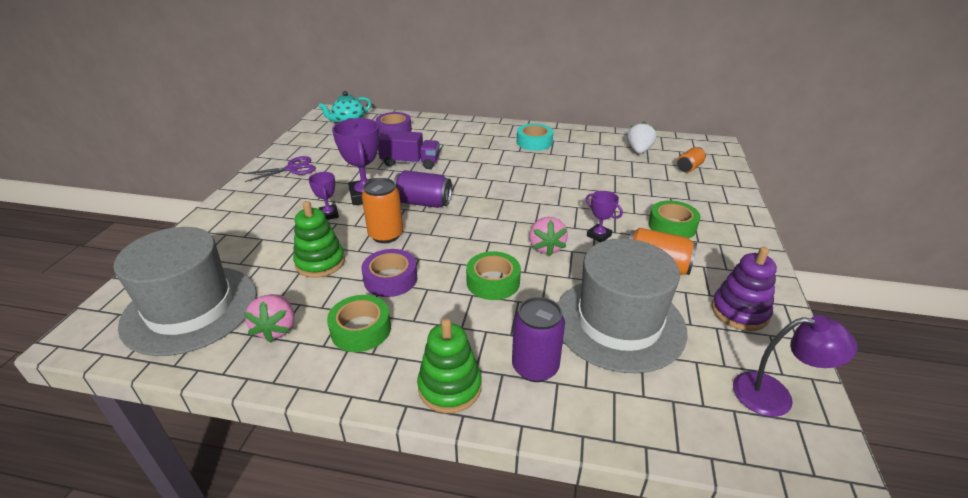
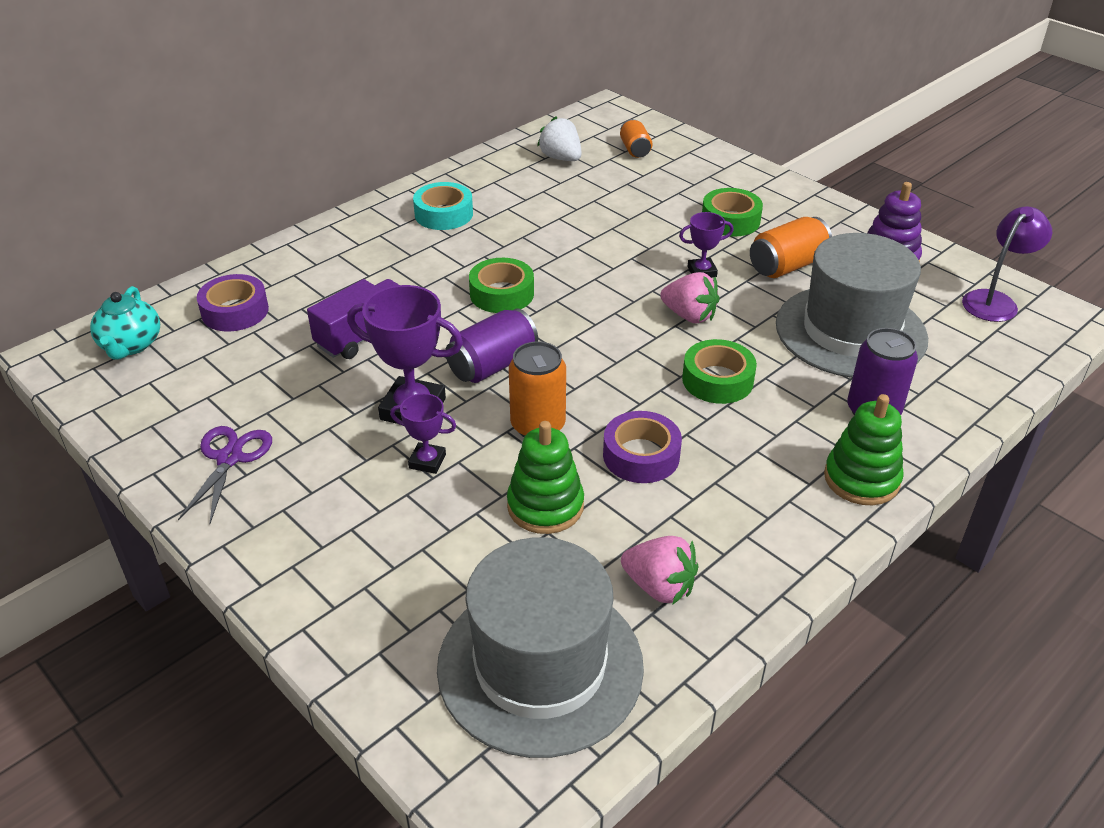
camera: 55 degrees left, 5 degrees up
(361, 329) = (719, 513): green tape -> green tape (502, 294)

